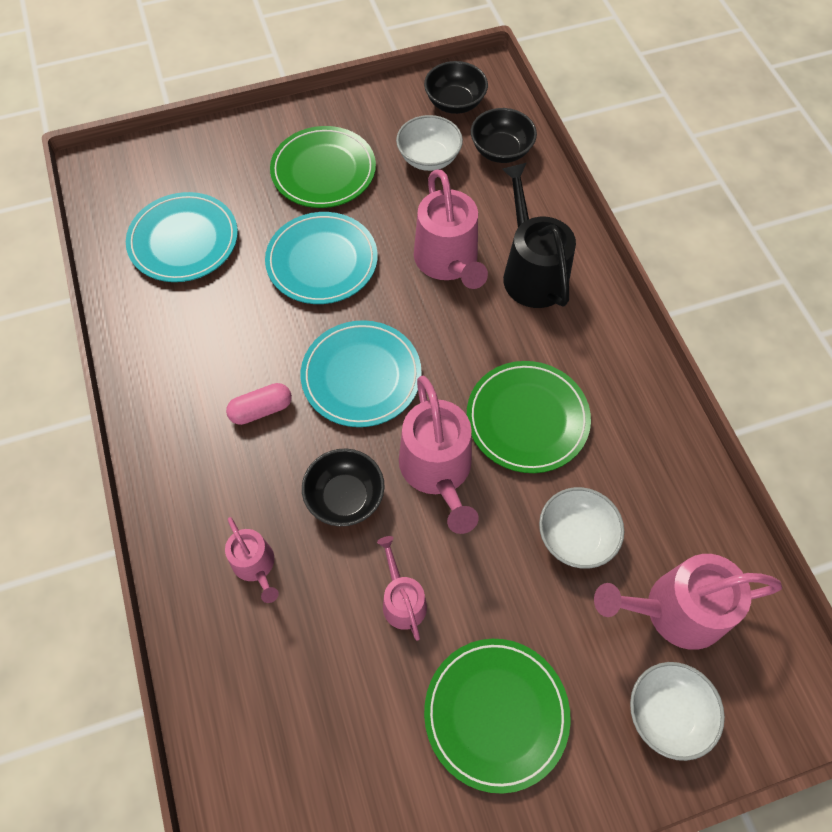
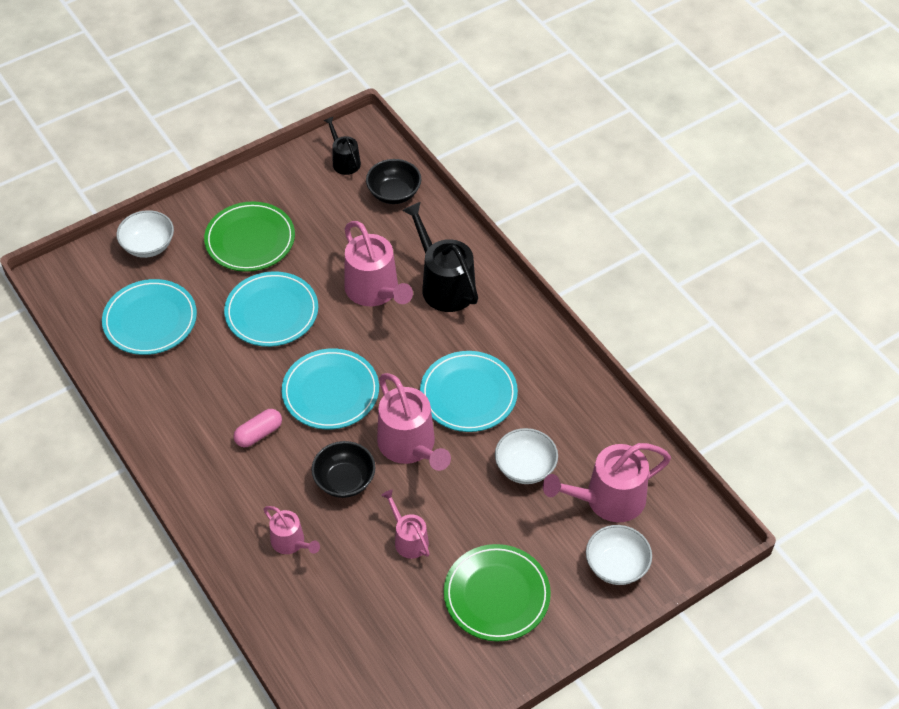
camera: 15 degrees left, 10 degrees down
(429, 158) = (335, 211): white bowl -> white bowl (148, 246)
(455, 103) = (344, 161): black bowl -> black watering can
(527, 419) = (468, 394): green plate -> turquoise plate

